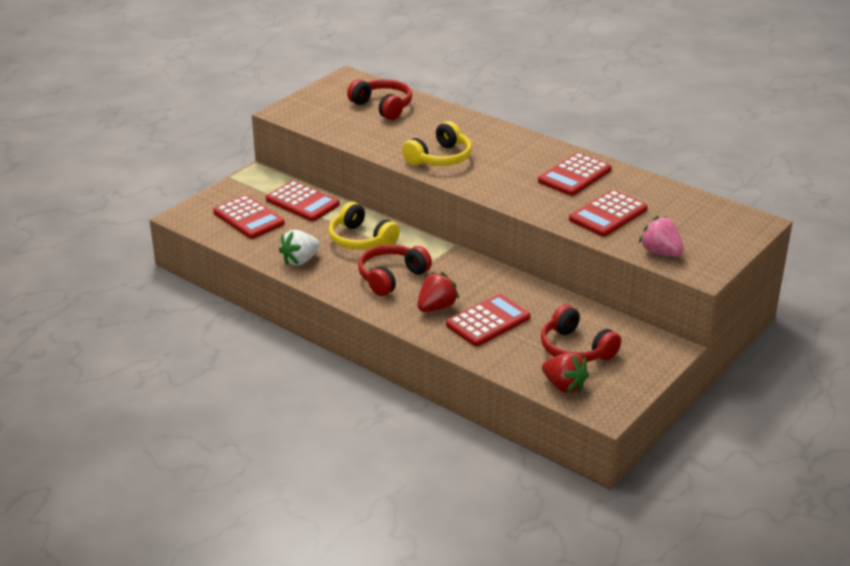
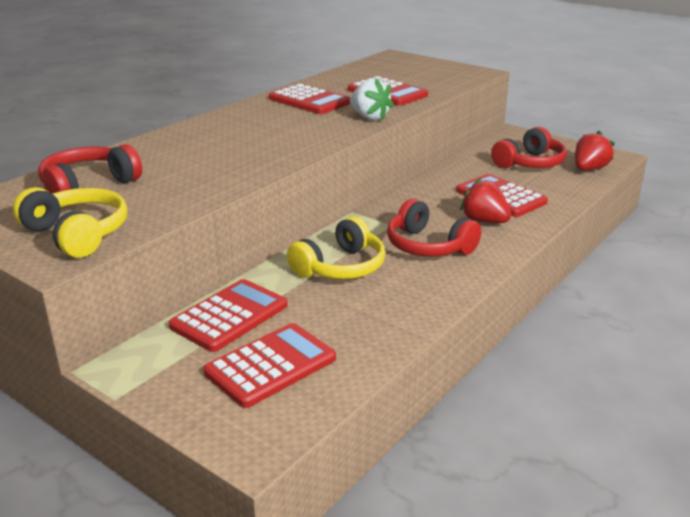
camera: 90 degrees left, 5 degrees down
(300, 260) = (397, 311): white strawberry -> white strawberry (369, 117)
(440, 158) = (257, 154): yellow headphones -> yellow headphones (77, 234)
(660, 252) = (450, 81): pink strawberry -> none

